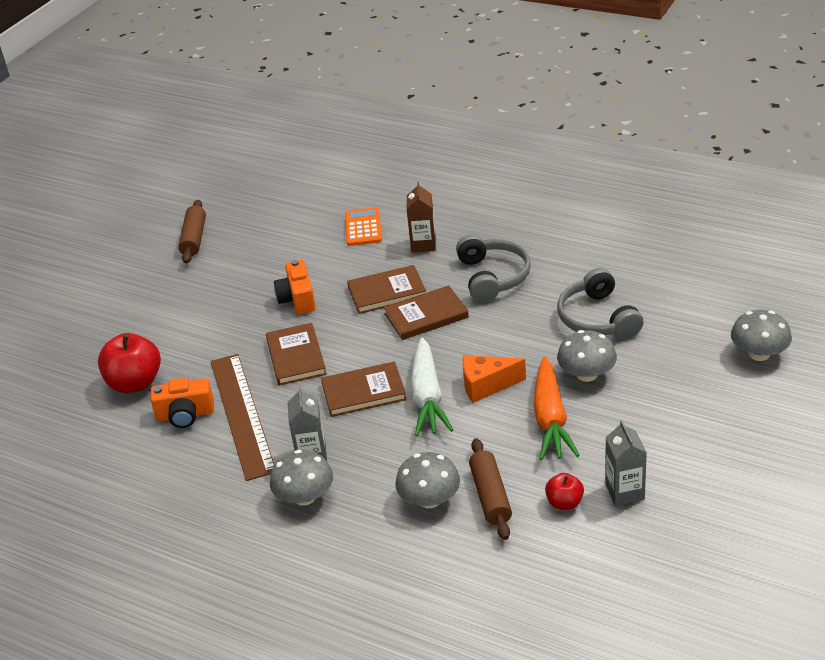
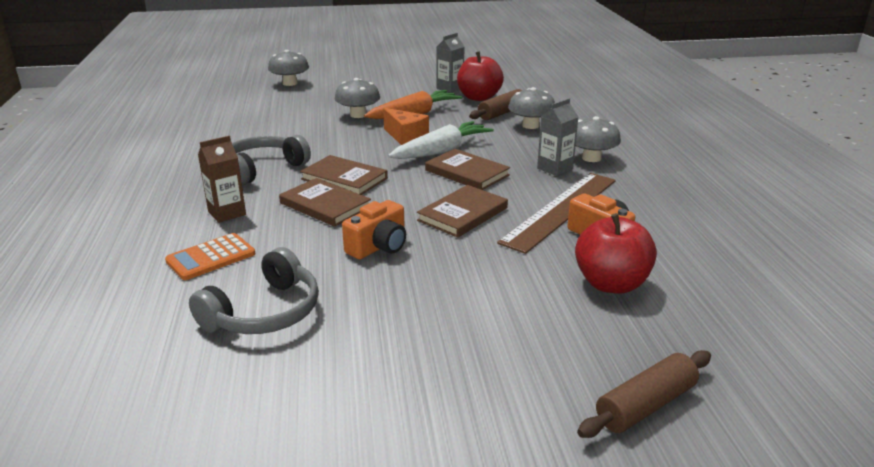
camera: 130 degrees left, 10 degrees down
(194, 238) = (316, 387): brown rolling pin -> brown rolling pin (645, 405)
(564, 503) = (479, 97): red apple -> red apple, size x1.85
(597, 318) = (290, 124): grey headphones -> grey headphones (265, 313)

